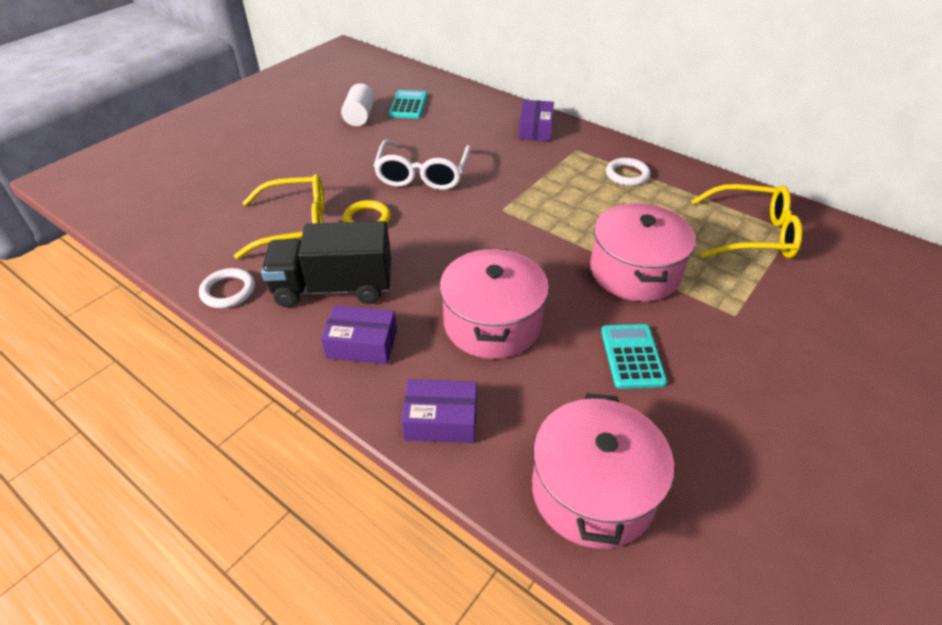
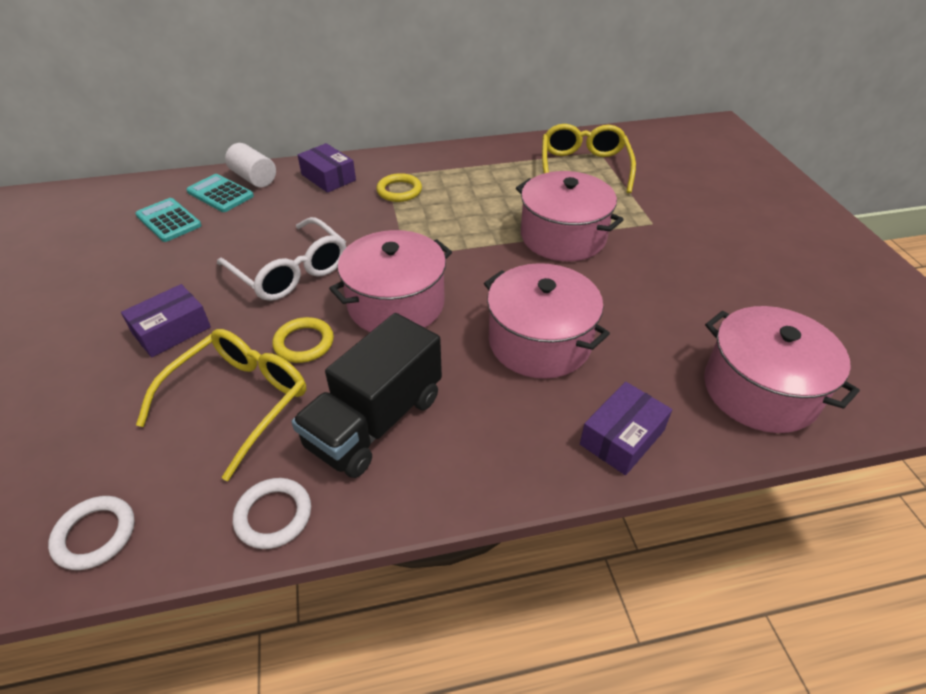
camera: 50 degrees left, 0 degrees up
(360, 116) = (129, 260): white cylinder -> white cylinder (254, 178)
(362, 344) = (478, 441): purple box -> purple box (171, 330)
(447, 234) = (396, 304): none -> pink pot
(567, 165) = (399, 191): none -> yellow ring
(627, 175) = (452, 173): white ring -> white ring (95, 535)
(632, 356) = (647, 291): turquoise calculator -> turquoise calculator (220, 194)
(752, 234) = (584, 167): yellow glasses -> yellow glasses turned 45 degrees counterclockwise

